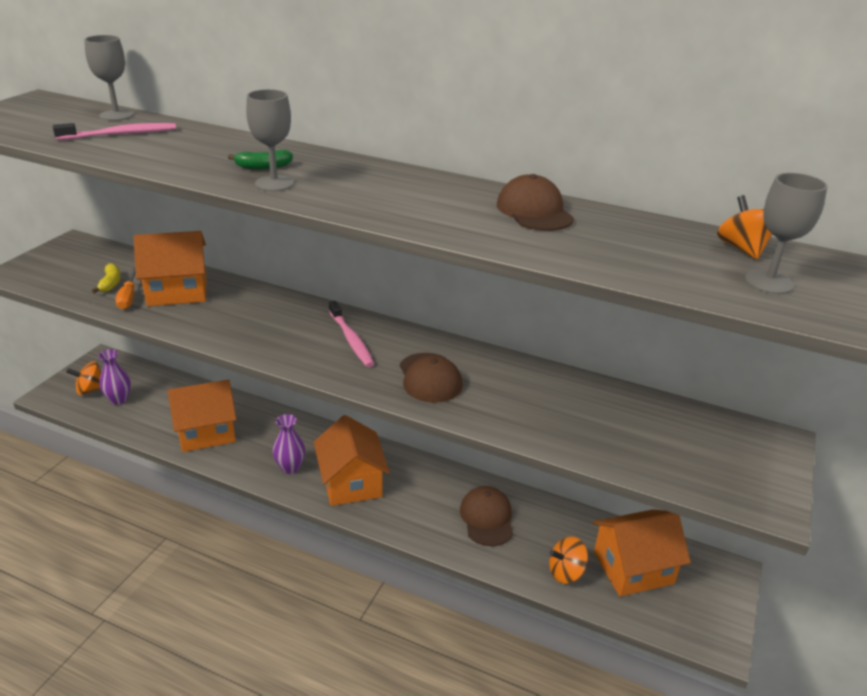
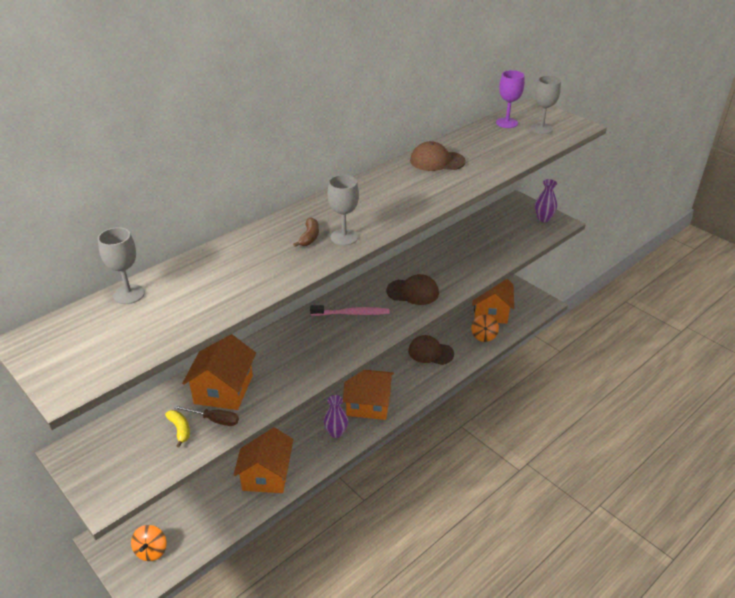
camera: 65 degrees left, 5 degrees up
(110, 283) = (180, 429): yellow banana -> yellow banana turned 45 degrees clockwise
(119, 399) = (182, 530): purple vase -> purple vase (543, 218)
(120, 134) = (185, 295): pink toothbrush -> none
(128, 297) = (214, 420): orange screwdriver -> brown screwdriver
(263, 167) = (309, 237): green banana -> brown banana
(742, 249) = (507, 123): orange spinning top -> purple goblet

